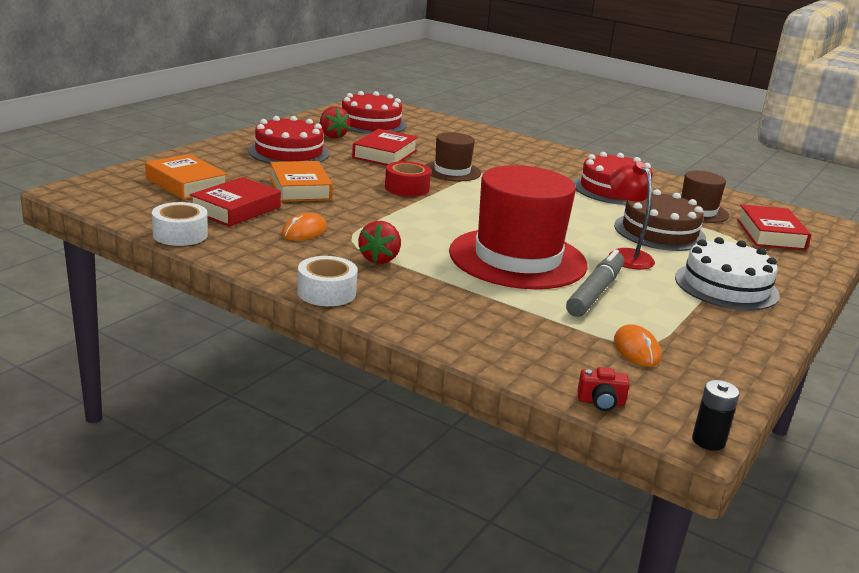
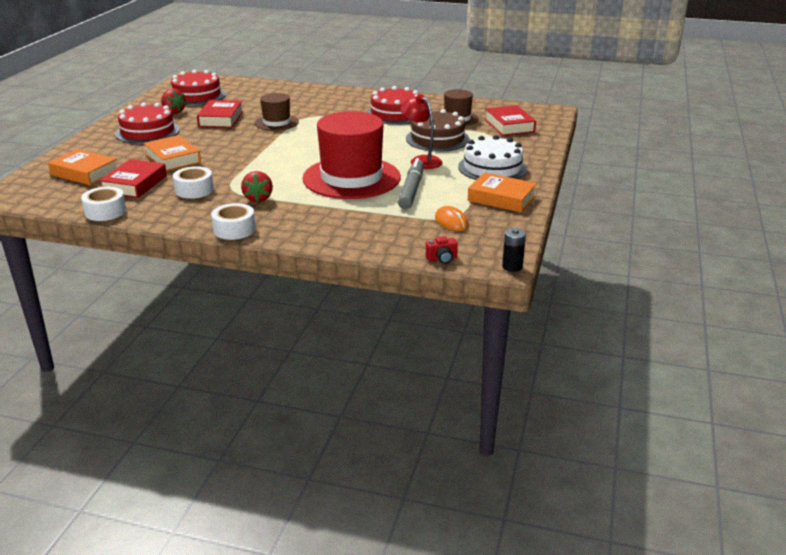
camera: 15 degrees left, 5 degrees up
(304, 231) = (194, 190): orange mouse -> white tape
(407, 188) = (250, 142): red tape -> none
(725, 332) = (501, 198): none -> orange book

